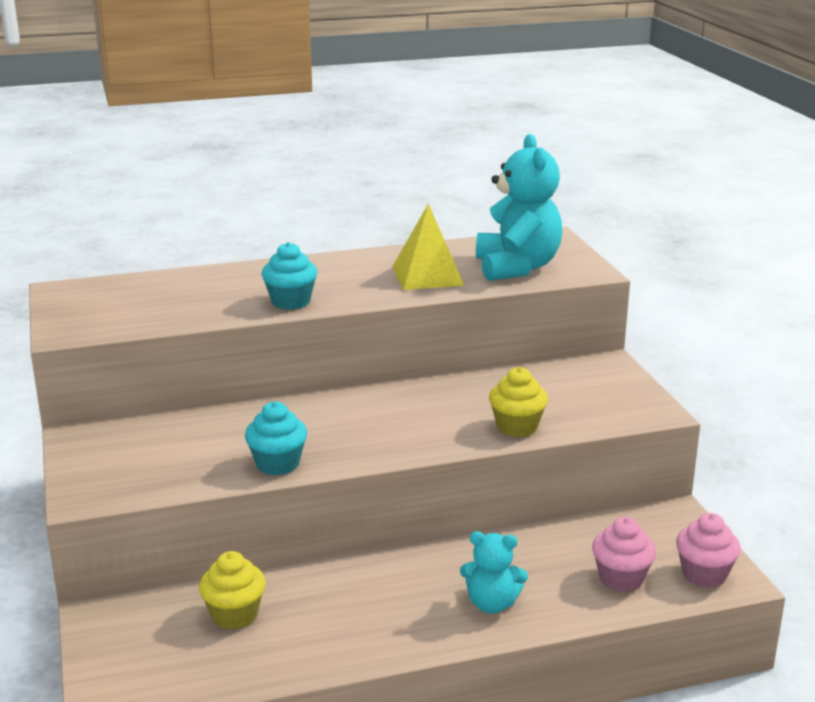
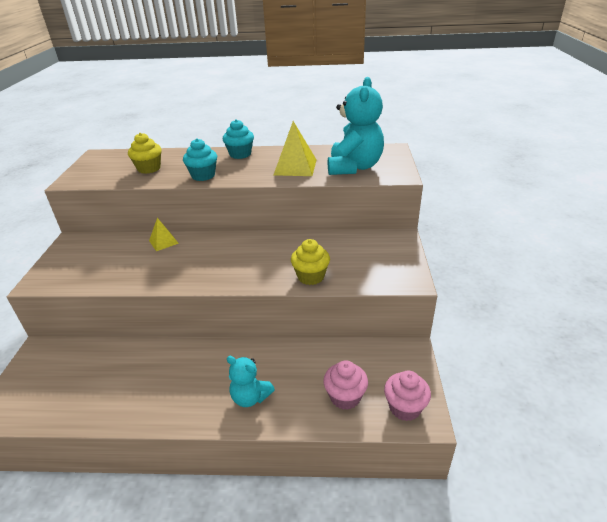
camera: 20 degrees right, 10 degrees up
(234, 615) = (103, 368): yellow cupcake -> yellow cupcake (149, 168)
(246, 416) = (163, 242): none -> yellow pyramid
(277, 464) = (153, 278): turquoise cupcake -> turquoise cupcake (240, 154)

